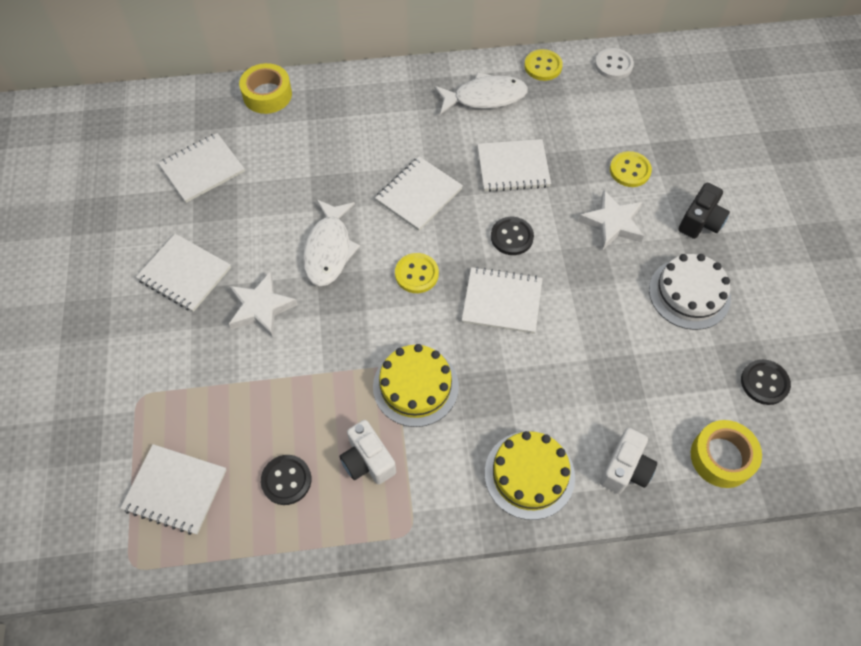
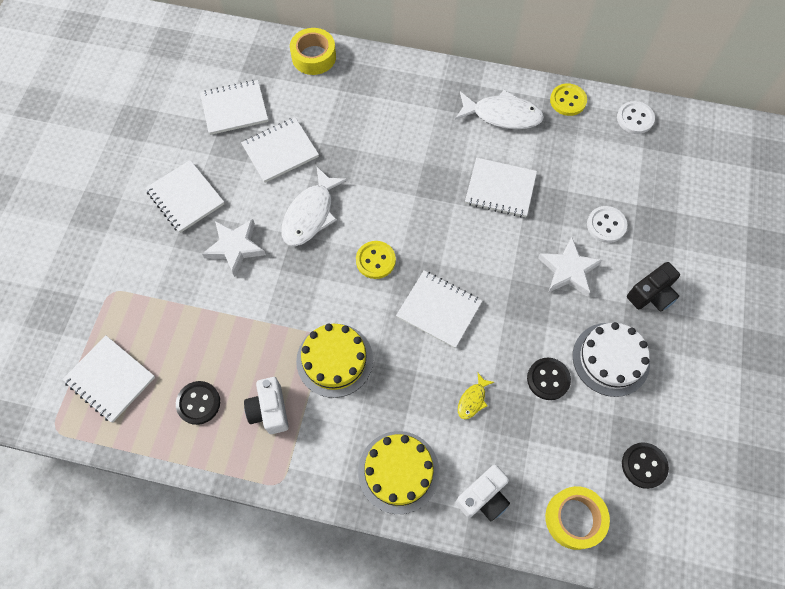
camera: 20 degrees right, 5 degrees up
(418, 195) = (406, 188): white notebook -> white notebook (280, 151)
(512, 237) = (472, 253): black button -> black button (548, 379)
(573, 377) = (472, 400): none -> yellow fish
(630, 170) = (606, 225): yellow button -> white button

